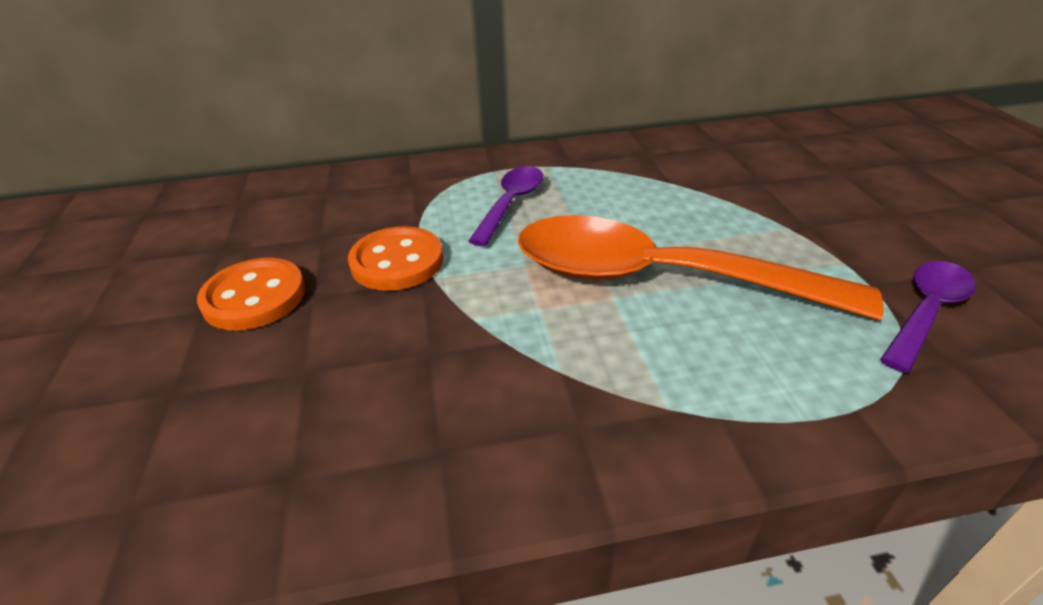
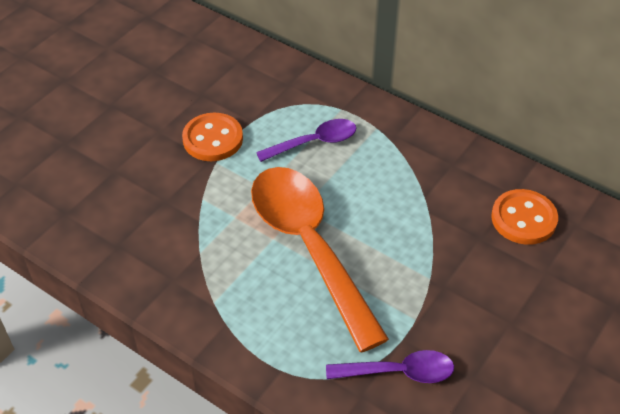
camera: 45 degrees right, 10 degrees up
(254, 297) = (136, 114): orange button -> orange button (523, 219)

